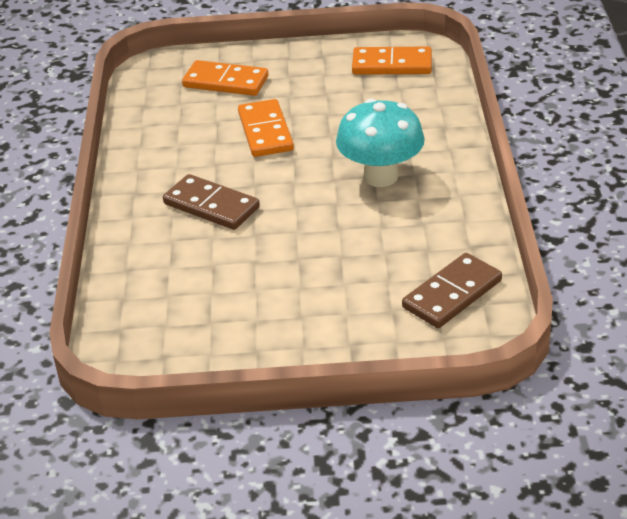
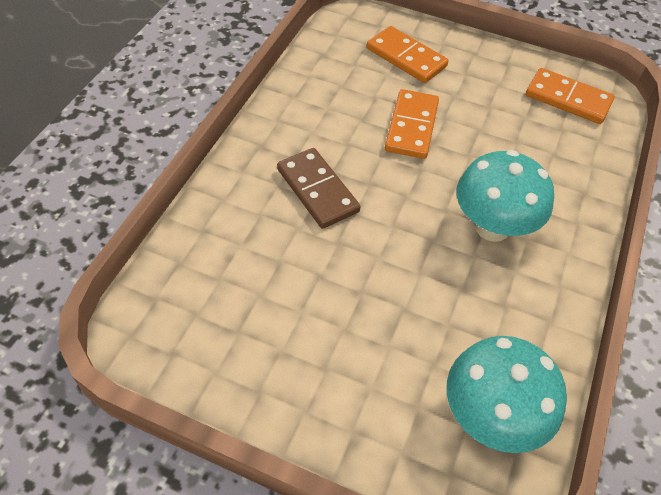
camera: 20 degrees right, 15 degrees up
(452, 294) = (491, 417): brown domino -> turquoise mushroom

